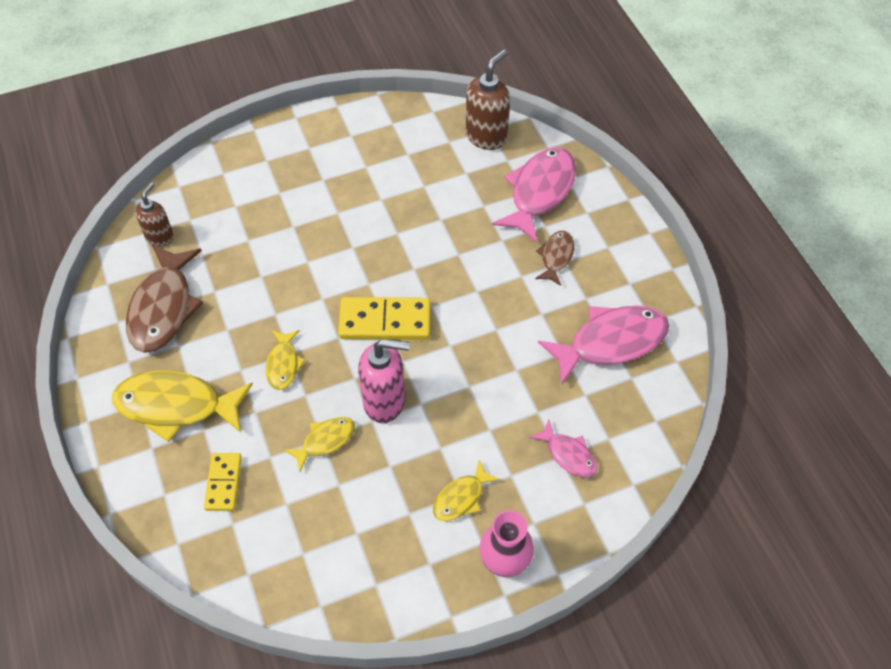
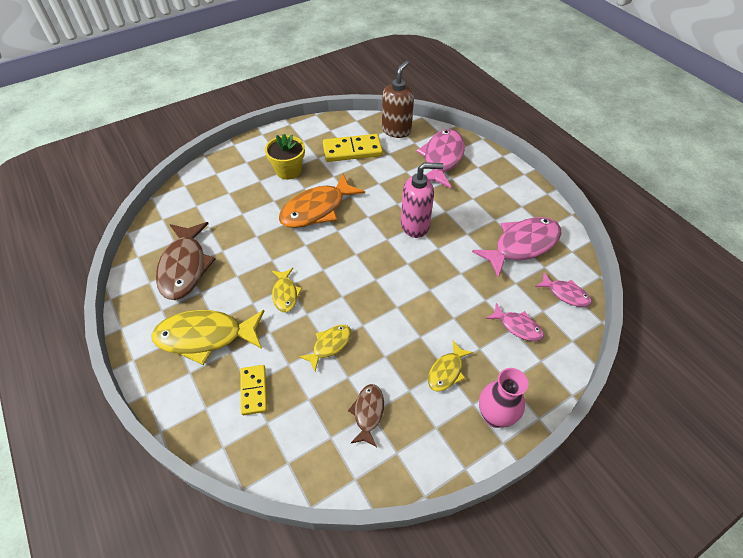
camera: 10 degrees left, 5 degrees down
(160, 237) = (175, 219): brown soap dispenser -> none
(321, 182) = (288, 171): none -> yellow flower pot
(348, 248) = (317, 209): none -> orange fish
(385, 321) = (355, 253): yellow domino -> yellow domino (352, 150)
(385, 401) = (369, 309): pink soap dispenser -> pink soap dispenser (415, 226)
(556, 257) = (466, 196): brown fish -> brown fish (368, 413)
(646, 420) = (565, 294): none -> pink fish

